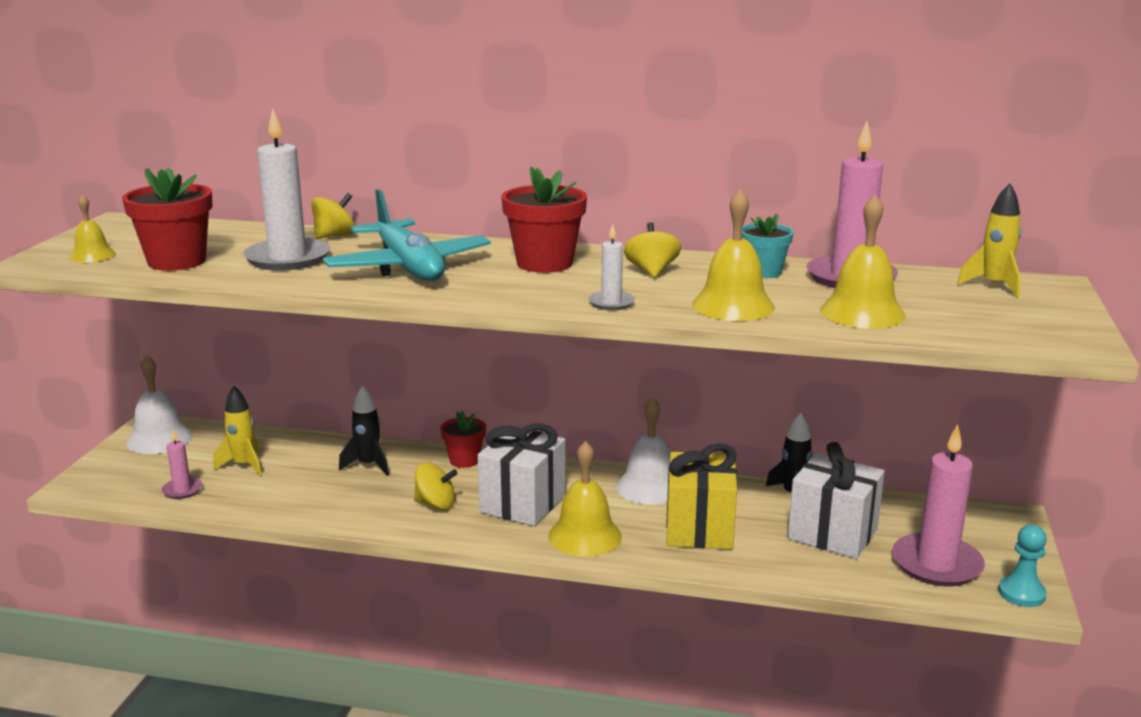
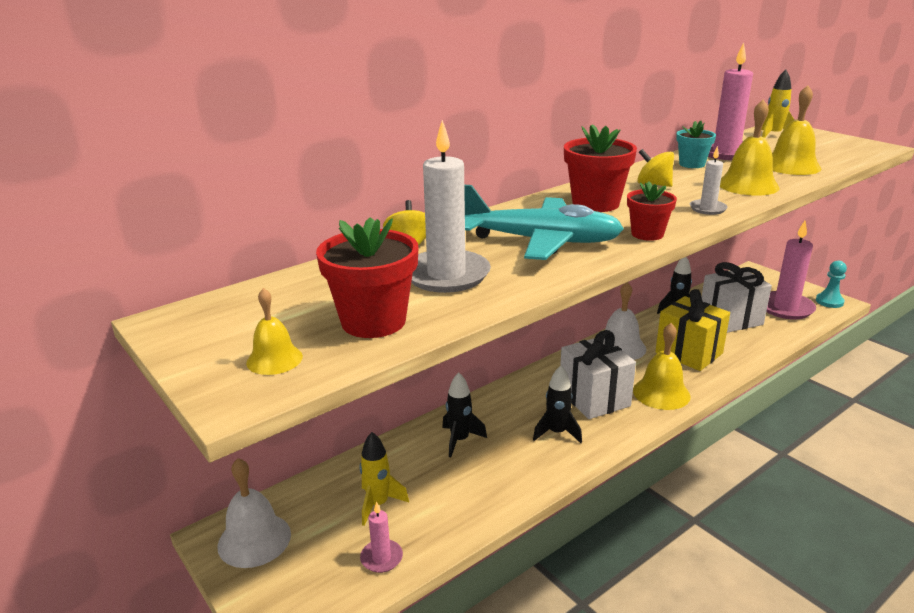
camera: 50 degrees left, 5 degrees up
(436, 504) = (557, 433): yellow spinning top -> black rocket
(464, 460) = (503, 396): red flower pot -> red flower pot (647, 234)

